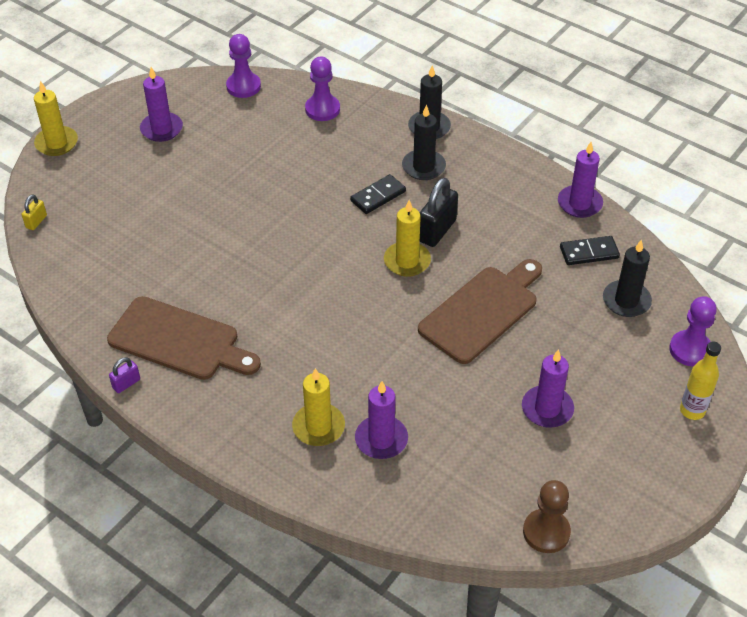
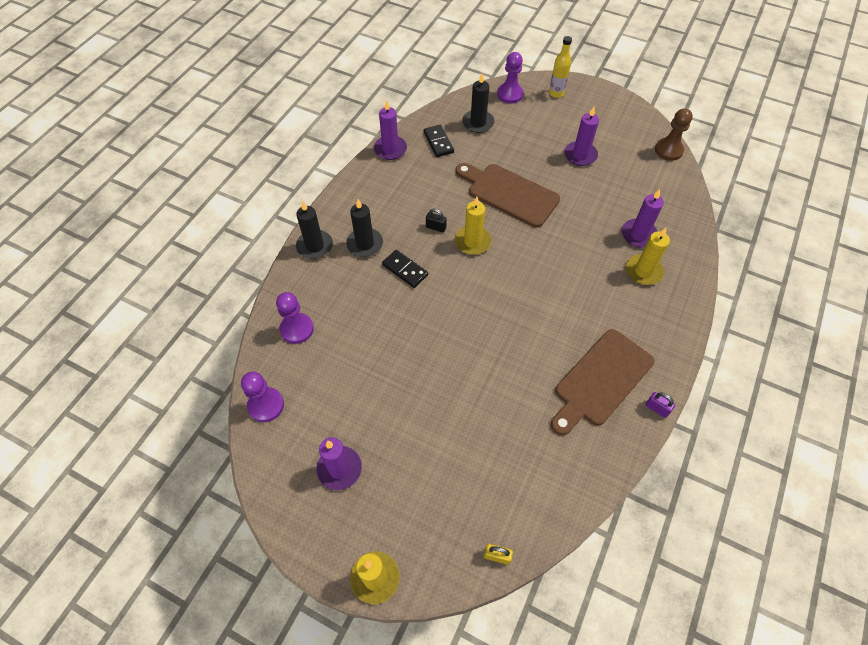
camera: 100 degrees left, 10 degrees up
(179, 341) = (600, 380): brown cutting board -> brown cutting board turned 150 degrees counterclockwise
(437, 230) = (436, 227): black padlock -> black padlock, size x0.52

